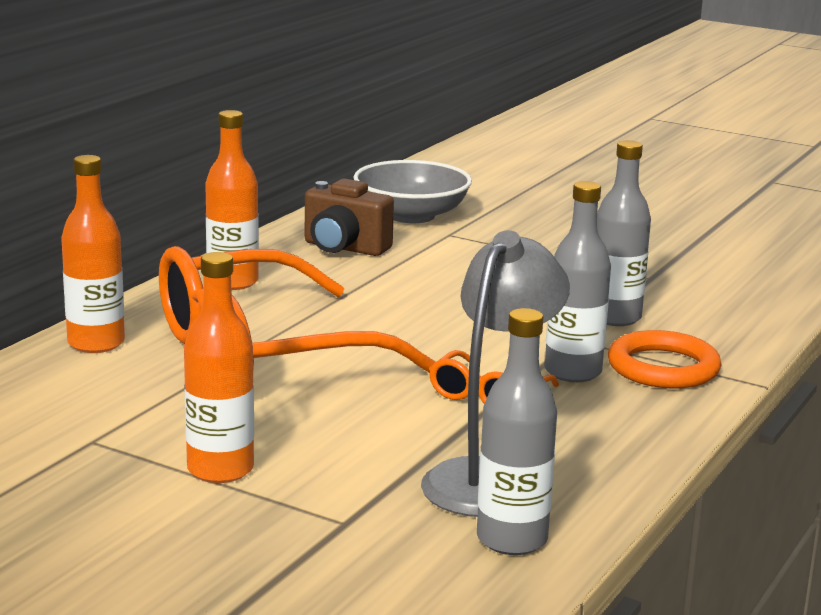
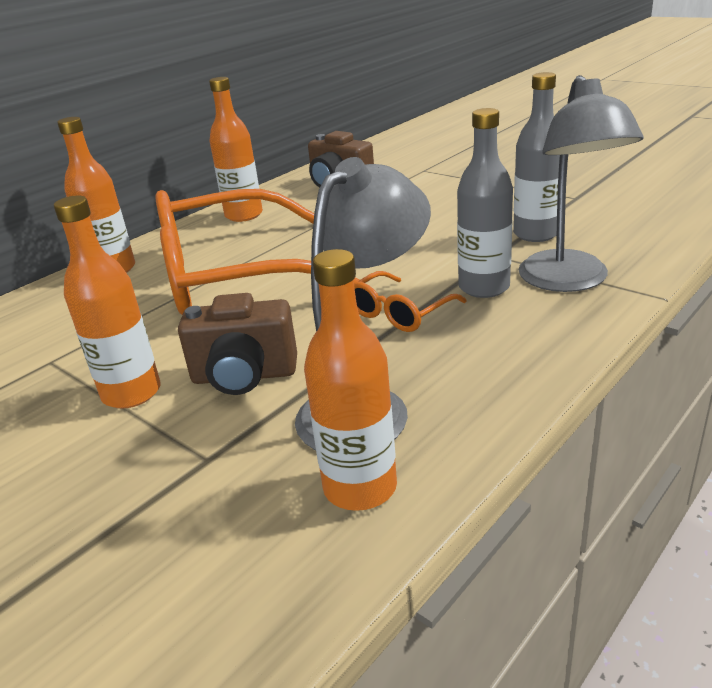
camera: 15 degrees right, 10 degrees up
(342, 454) = (244, 376): none -> brown camera
(411, 215) = (400, 157): grey bowl -> none
(512, 539) = (360, 487): grey bottle -> orange bottle
(663, 368) = (568, 281): orange ring -> grey lamp

